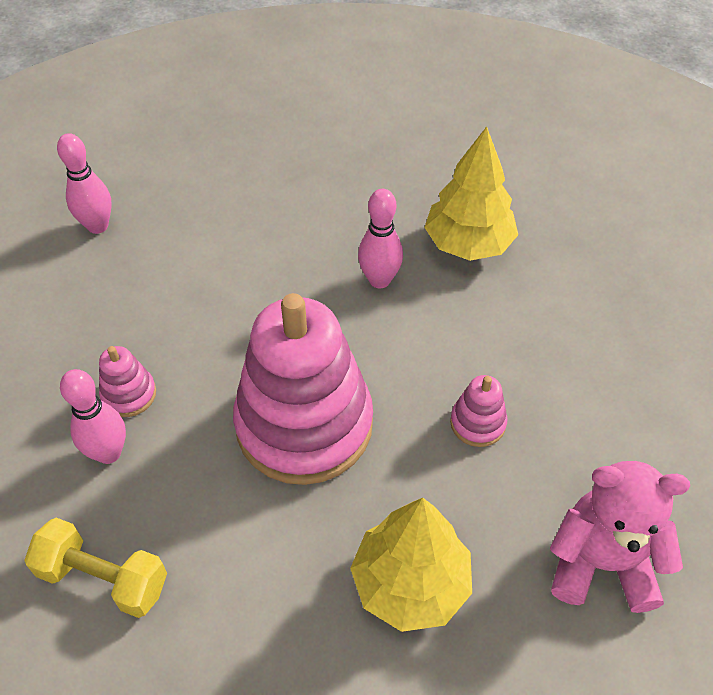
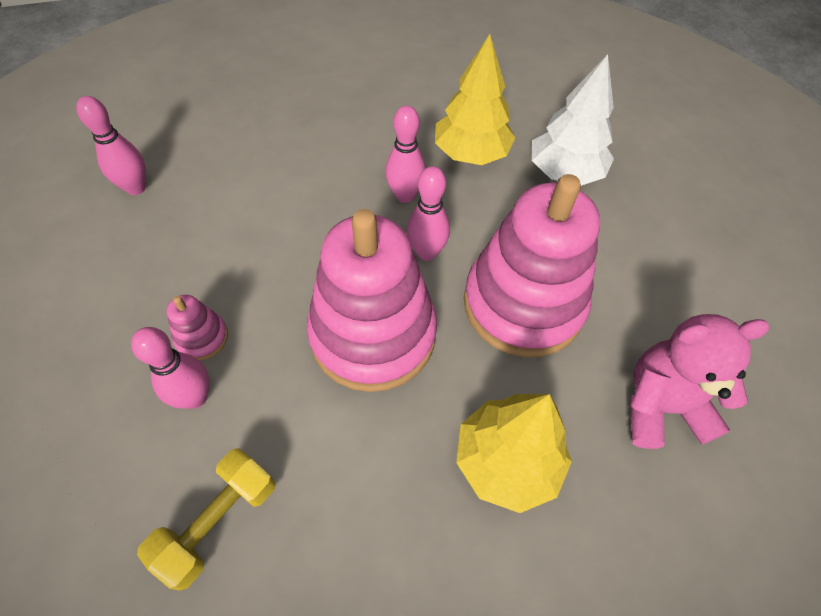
camera: 15 degrees left, 5 degrees up
(104, 578) = (218, 522): yellow dumbbell -> yellow dumbbell turned 60 degrees counterclockwise
(386, 347) = (426, 252): none -> pink bowling pin
(477, 423) = (523, 304): pink stacking toy -> pink stacking toy, size x2.45
(572, 282) = (564, 172): none -> white tree

